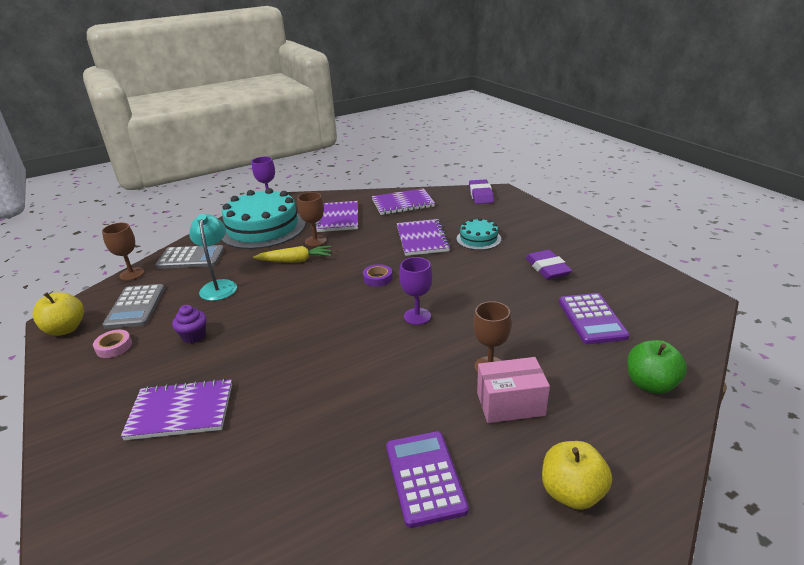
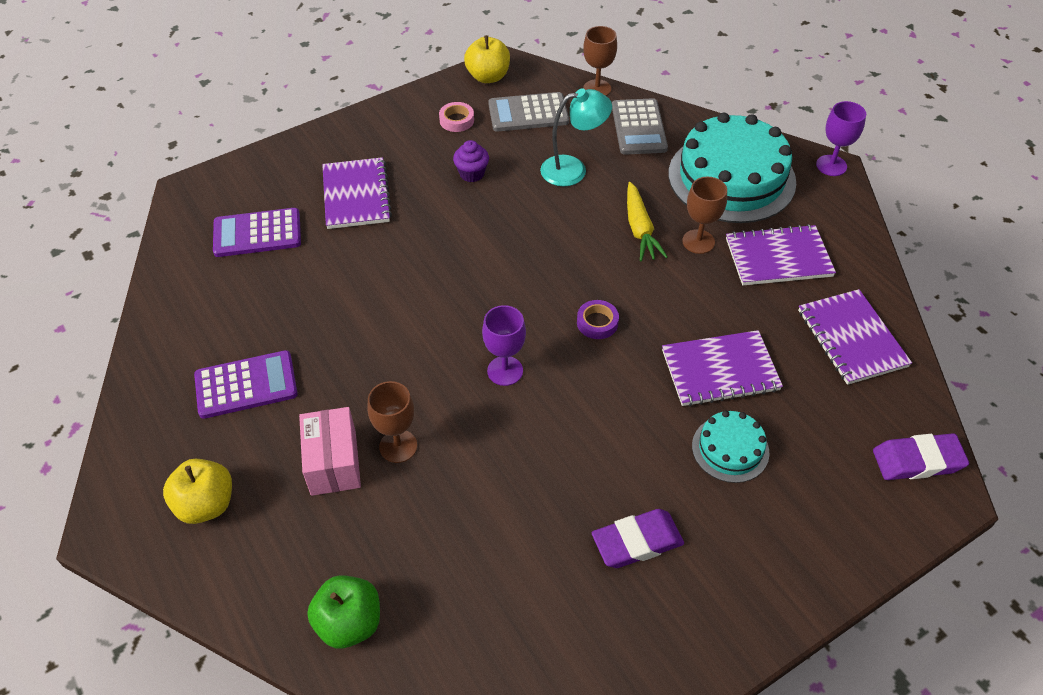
camera: 85 degrees right, 20 degrees up
(592, 319) = (494, 581): purple calculator -> purple calculator (257, 233)

